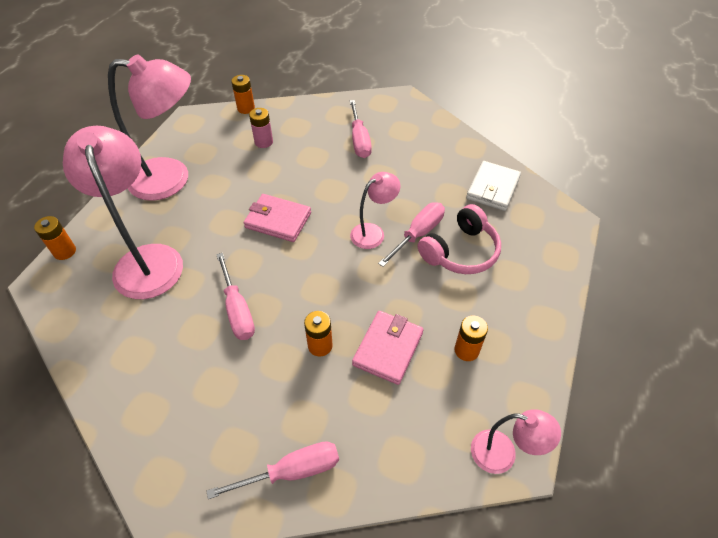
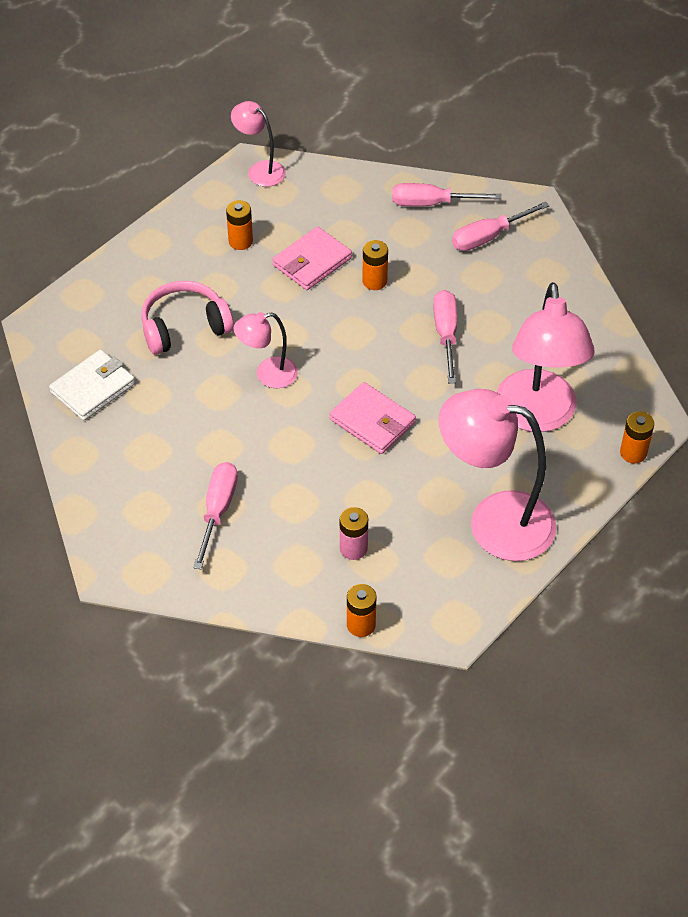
camera: 160 degrees left, 0 degrees up
(418, 234) = (218, 358): pink screwdriver -> pink screwdriver (489, 237)

